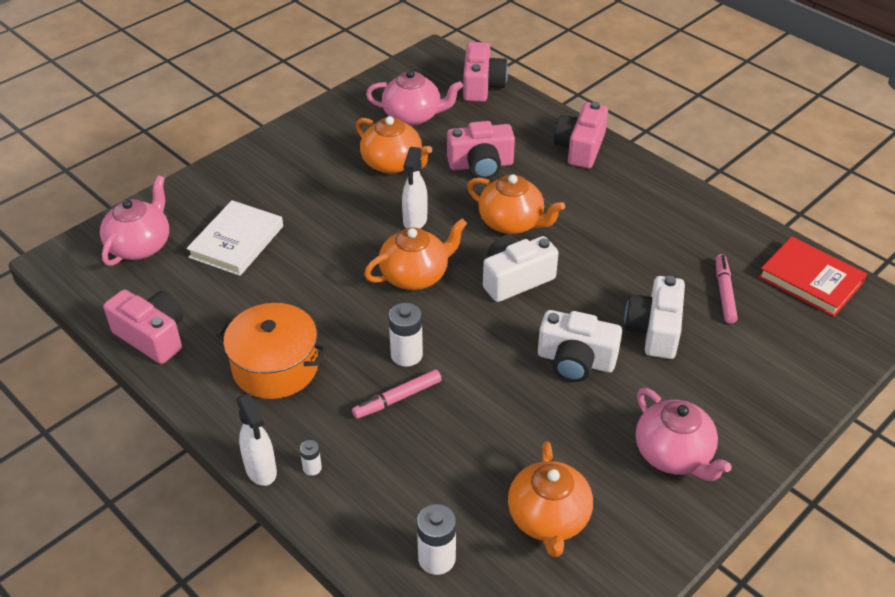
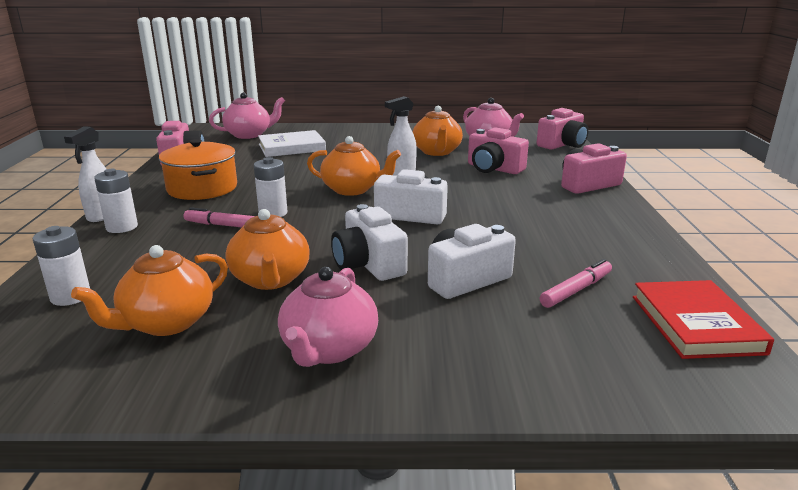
camera: 45 degrees right, 20 degrees down
(312, 468) = (122, 227): white battery -> white battery, size x1.87
(512, 223) = (463, 194): orange teapot -> orange teapot (270, 279)

